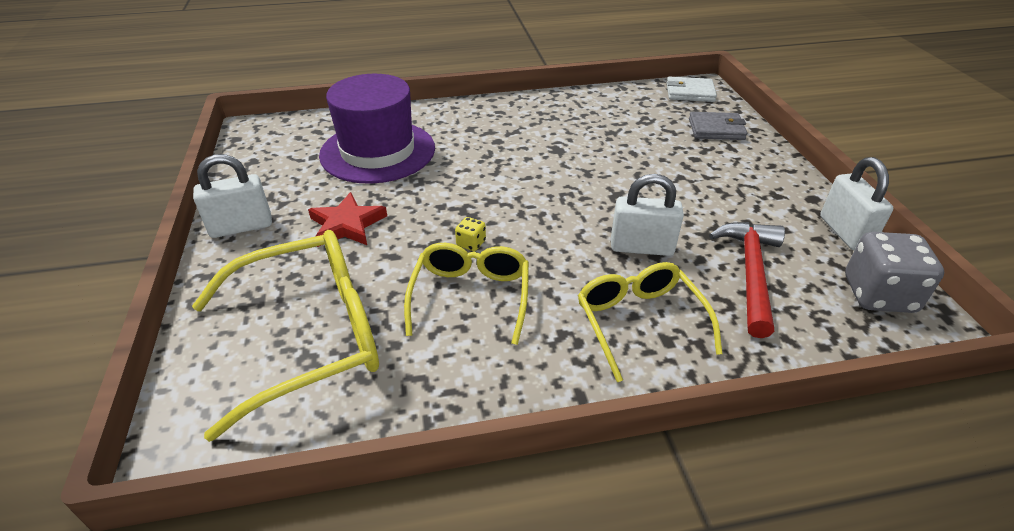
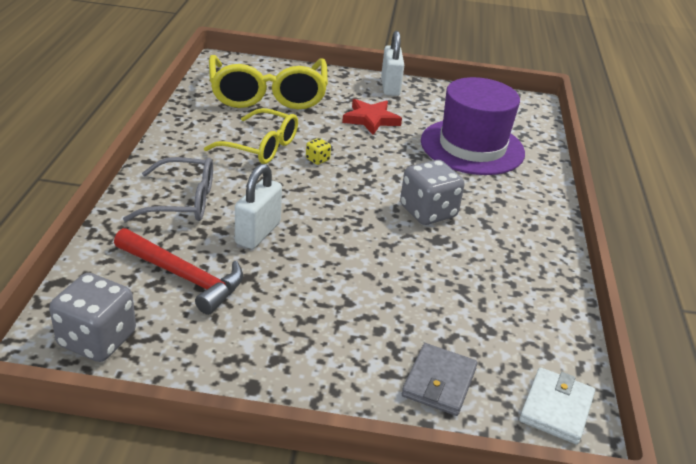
camera: 105 degrees right, 5 degrees down
(519, 159) = (428, 212): none -> grey dice
(640, 323) = (182, 201): yellow glasses -> grey glasses
(844, 232) = (184, 374): white padlock -> none

